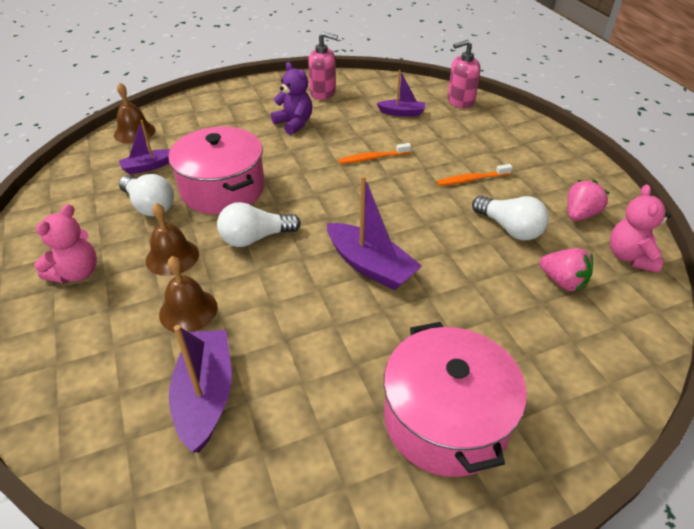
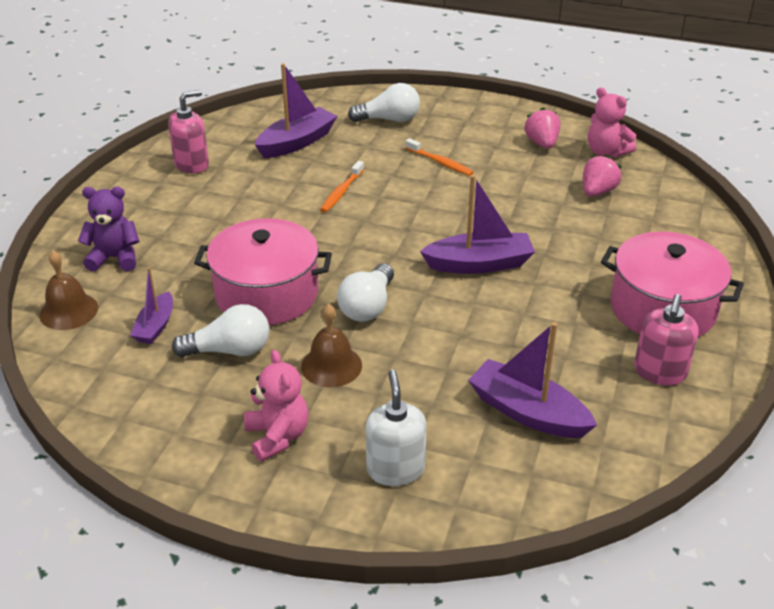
camera: 50 degrees left, 5 degrees down
(79, 351) = (395, 469): none -> white soap dispenser
(188, 310) = (417, 384): brown bell -> none
(294, 123) = (219, 205): purple teddy bear -> purple teddy bear (115, 258)
(402, 113) = (297, 142): purple boat -> purple boat, size x1.66
(460, 101) = (326, 106): pink soap dispenser -> pink soap dispenser (659, 372)
(472, 179) = (440, 162): orange toothbrush -> orange toothbrush turned 75 degrees counterclockwise
(509, 228) = (518, 180): white light bulb -> white light bulb (389, 119)
(562, 281) = (597, 192): pink strawberry -> pink strawberry turned 45 degrees counterclockwise

